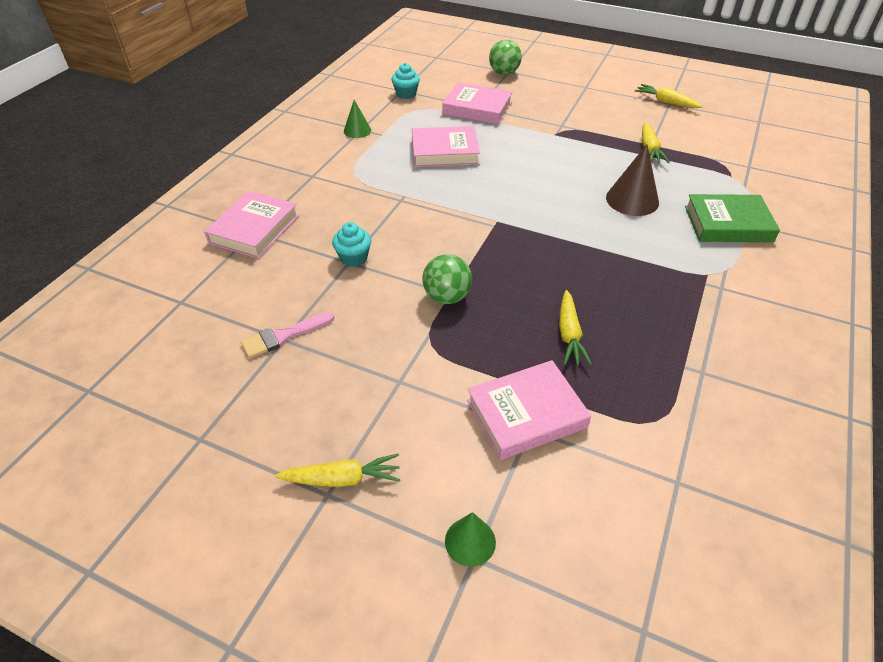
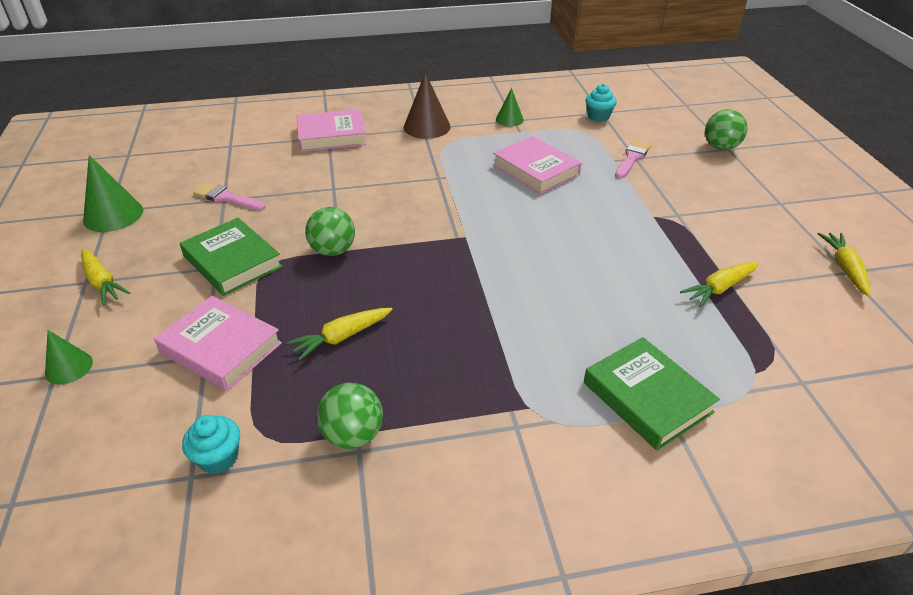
camera: 55 degrees right, 5 degrees down
(213, 437) = (113, 215): none -> green cone
(354, 258) = (339, 188): turquoise cupcake -> turquoise cupcake (218, 458)
(401, 366) = (232, 261): none -> green book
(477, 108) = (632, 158): pink book -> pink brush
(632, 200) = (602, 307): brown cone -> brown cone (427, 127)
(685, 369) = (353, 435): none -> green ball

